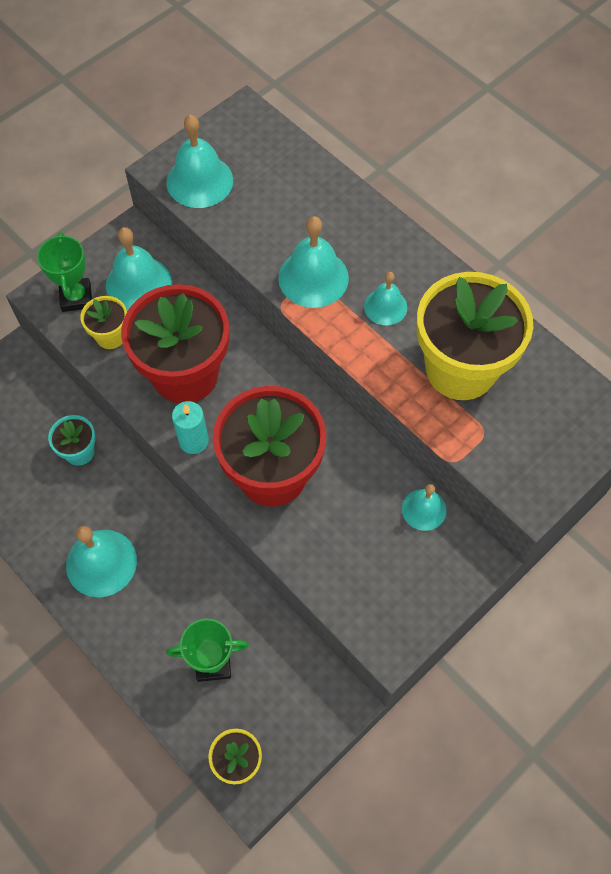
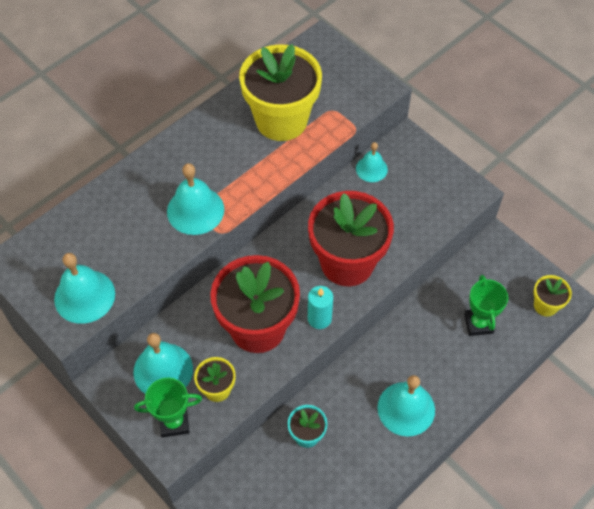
camera: 90 degrees left, 5 degrees down
(385, 306) = (225, 163): turquoise bell -> none

